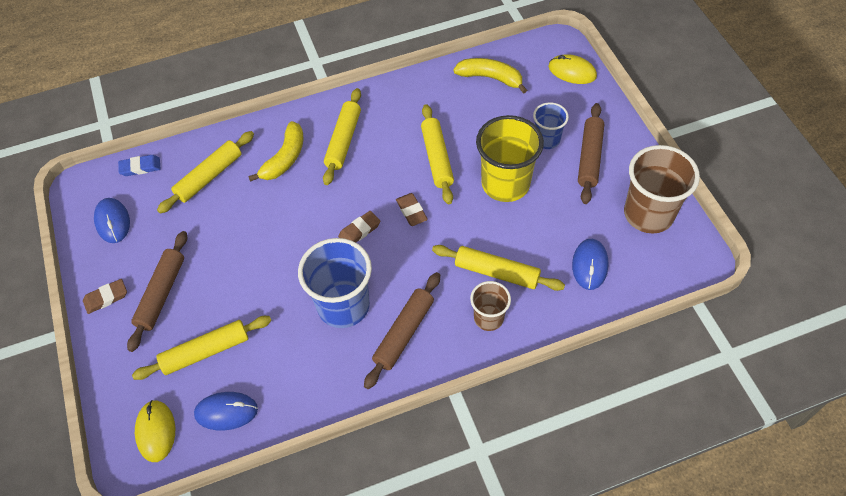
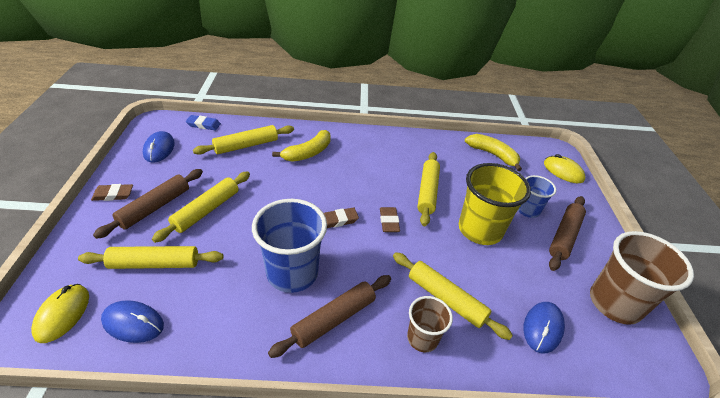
camera: 15 degrees right, 15 degrees down
(343, 141) = (358, 156): yellow rolling pin -> yellow rolling pin (206, 210)

